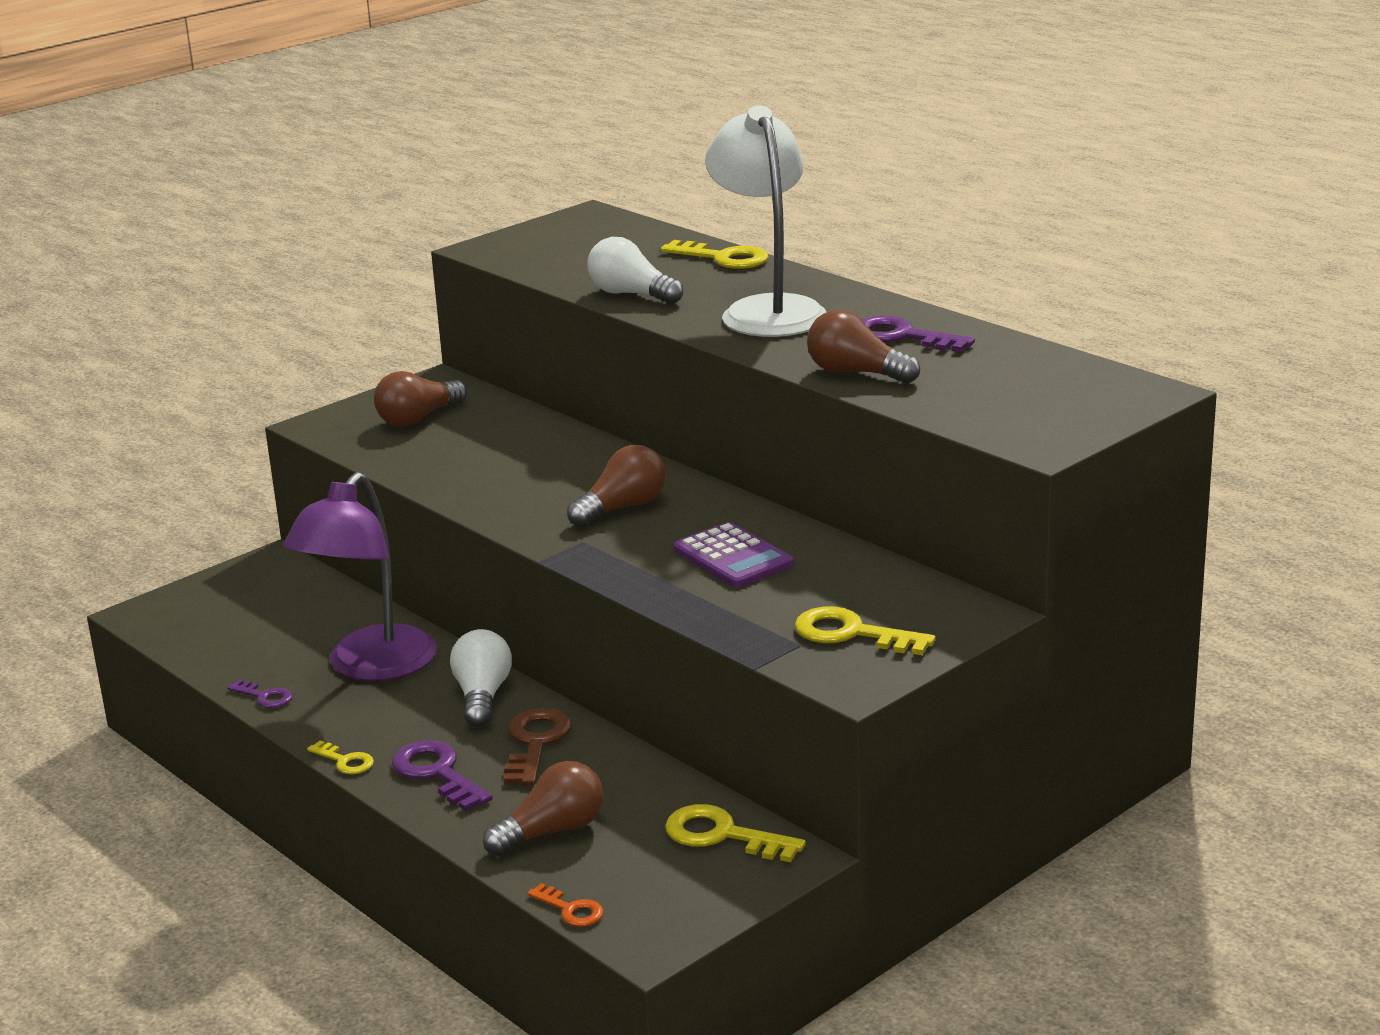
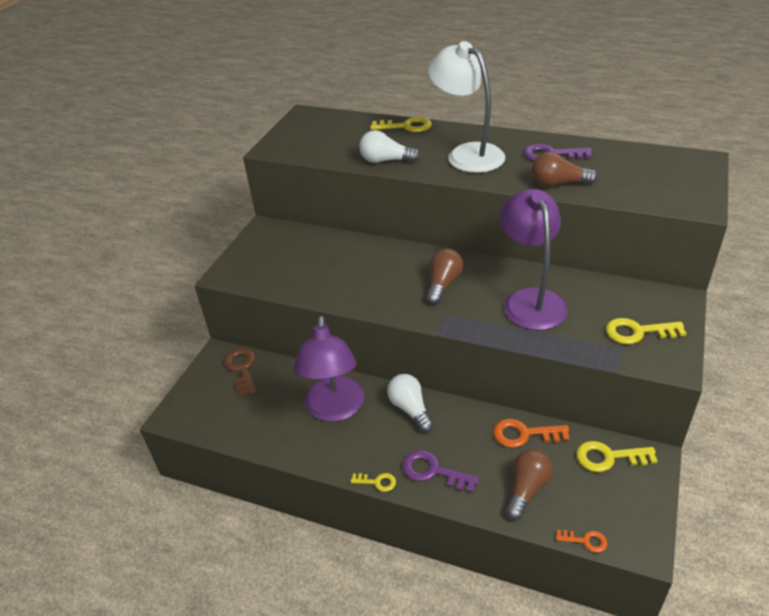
camera: 25 degrees left, 15 degrees up
(265, 697) = (294, 452): purple key -> none
(418, 418) = (277, 255): brown light bulb -> none
(535, 743) = (464, 430): brown key -> brown key (242, 368)
(622, 772) = (524, 434): none -> orange key
(733, 557) = (530, 300): purple calculator -> purple lamp

